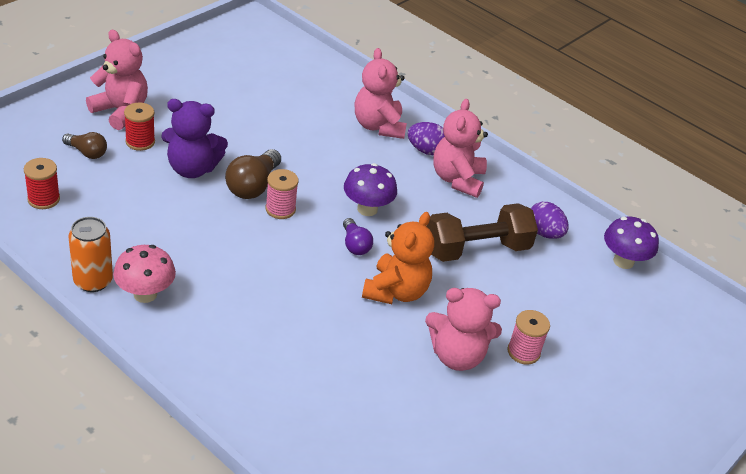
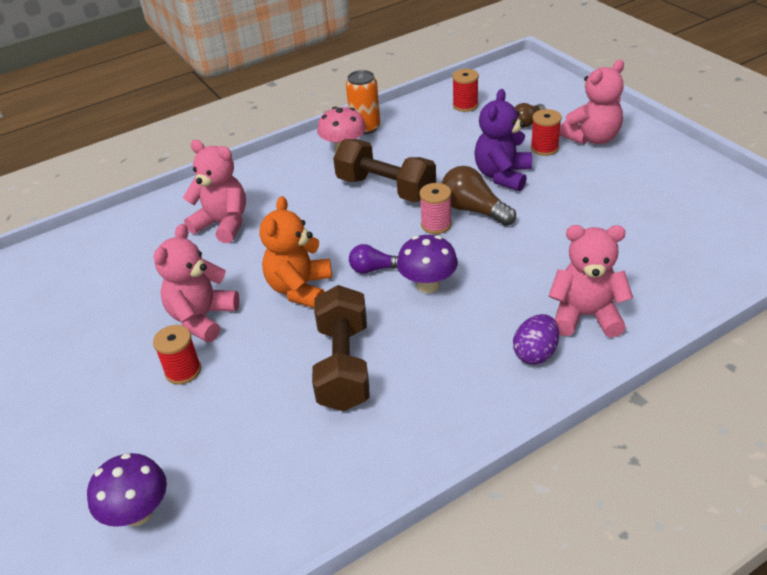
camera: 115 degrees right, 0 degrees up
(223, 250) = (386, 188): none -> brown dumbbell
(396, 291) = (300, 289): orange teddy bear -> orange teddy bear turned 60 degrees clockwise
(457, 179) = (474, 374): pink teddy bear -> pink teddy bear (223, 224)
(523, 352) = (183, 371): pink spool -> red spool
(544, 233) = (357, 442): purple egg -> none
(623, 261) = (281, 522): purple mushroom -> purple mushroom (138, 513)

